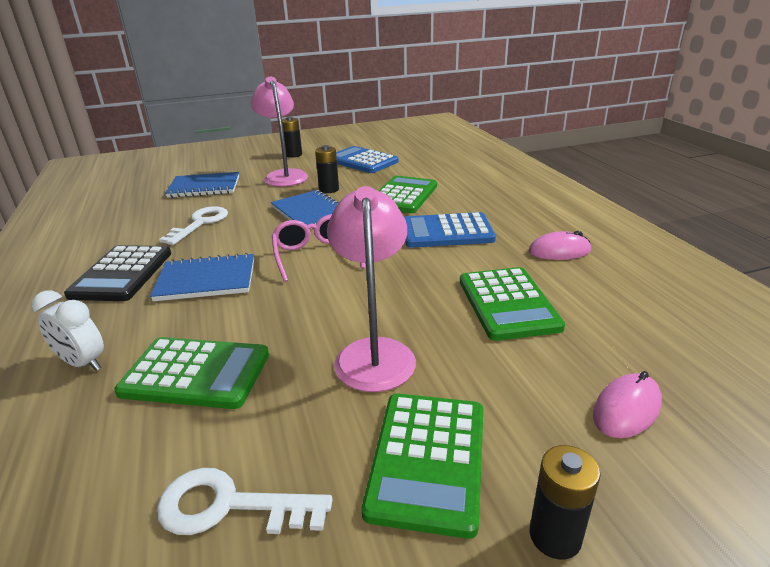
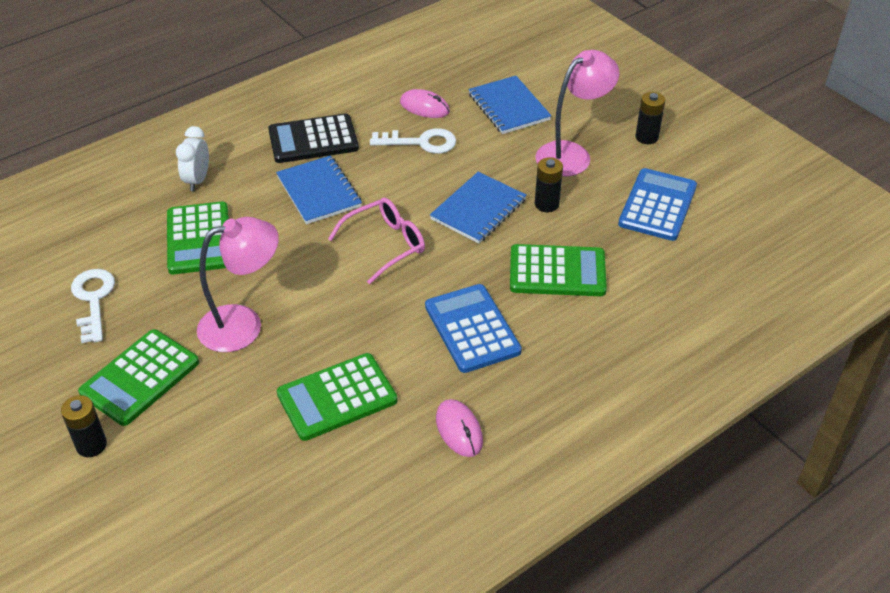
camera: 70 degrees right, 15 degrees up
(428, 460) = (140, 378): green calculator -> green calculator turned 45 degrees counterclockwise
(626, 409) = (208, 482): pink mouse -> pink mouse (424, 107)

